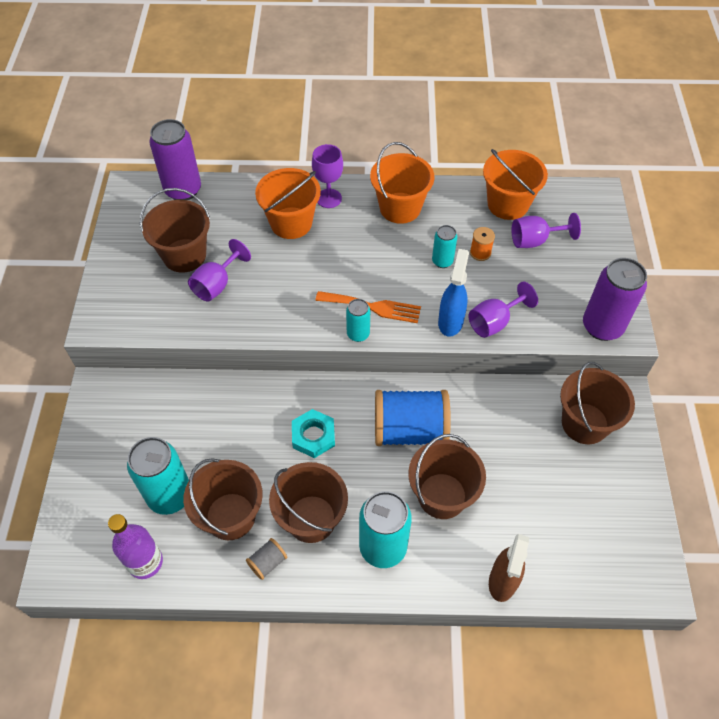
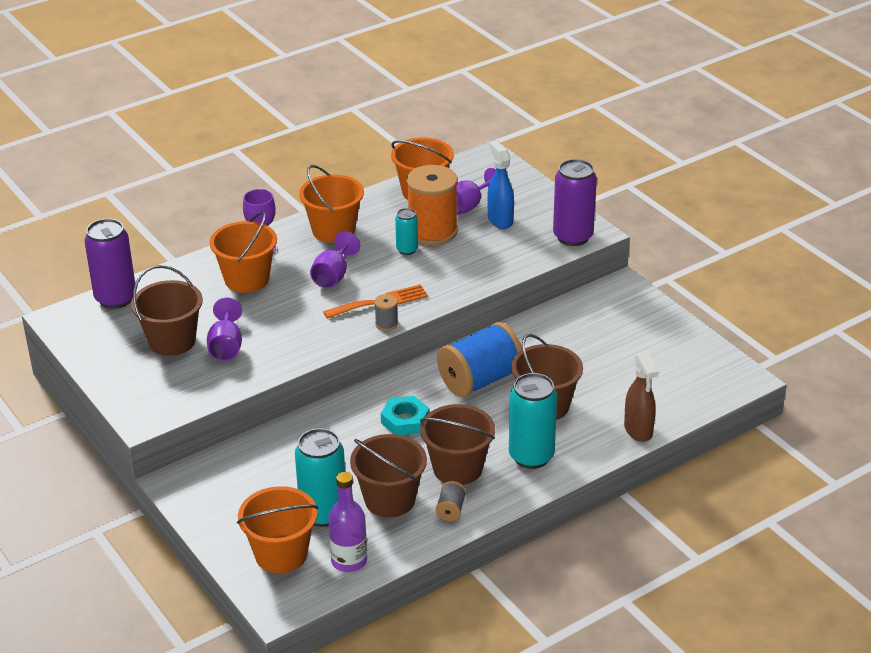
camera: 35 degrees left, 20 degrees down
(104, 517) = (281, 554): none -> orange bucket
(358, 334) = (386, 324): turquoise can -> grey spool
(450, 322) = (453, 284): blue spray bottle -> blue spray bottle (500, 220)
(480, 253) = (432, 232): orange spool -> orange spool, size x2.34
(494, 322) = (488, 269): purple goblet -> purple goblet (333, 276)
(585, 423) = (609, 314): brown bucket -> none

